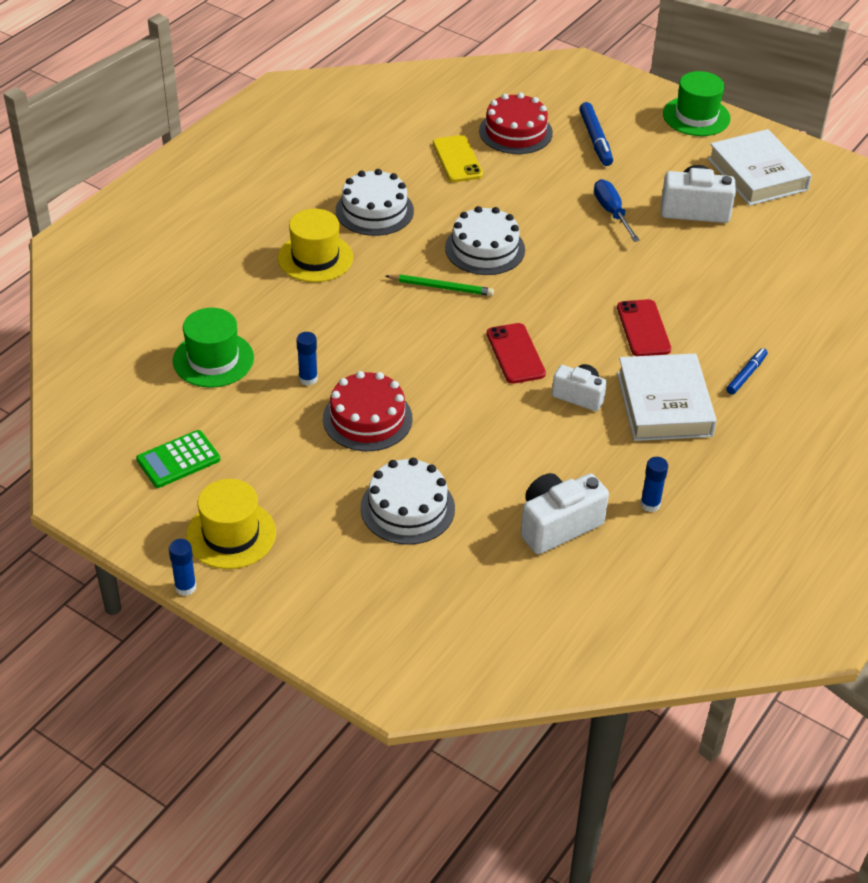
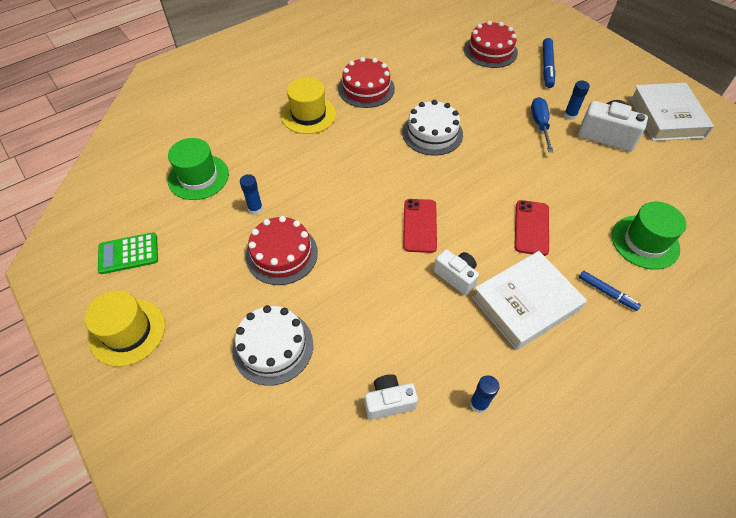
camera: 20 degrees right, 10 degrees up
(185, 587) = (67, 372): blue glue stick -> blue glue stick (570, 115)
(374, 211) = (366, 88): white cake -> red cake
(441, 287) = (387, 157): green pencil -> none
(457, 159) = (440, 63): yellow phone -> none
(557, 525) = (389, 402): white camera -> white camera, size x0.65
(664, 404) = (525, 303): white book -> white book turned 45 degrees clockwise
(696, 116) = (630, 63): green hat -> green hat (645, 242)
(746, 375) = (607, 292): blue marker -> blue marker turned 75 degrees clockwise

